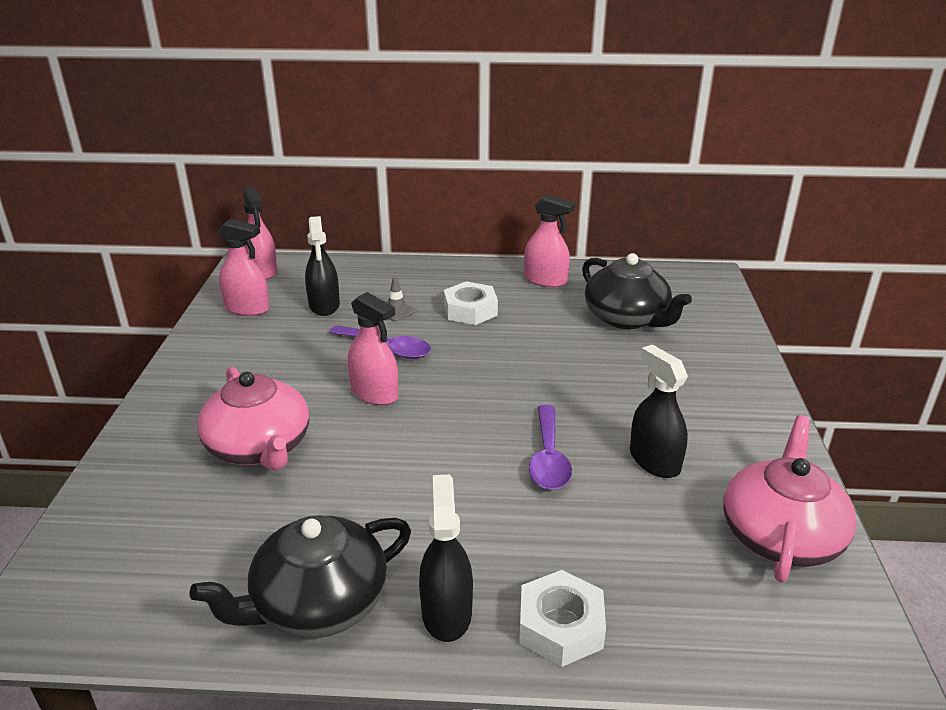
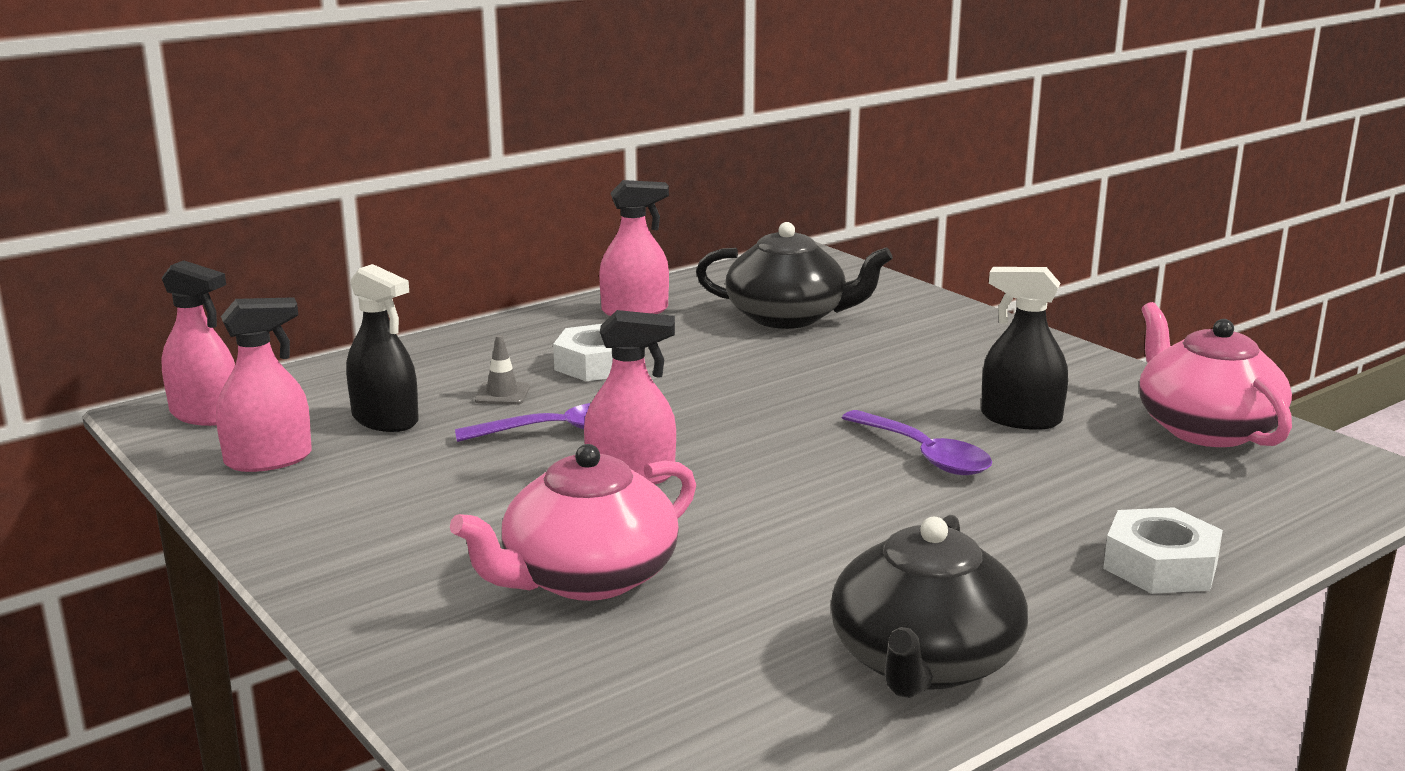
camera: 40 degrees left, 10 degrees down
(260, 447) = (586, 577): pink teapot -> pink teapot turned 120 degrees clockwise
(446, 612) = (1053, 605): black spray bottle -> none

